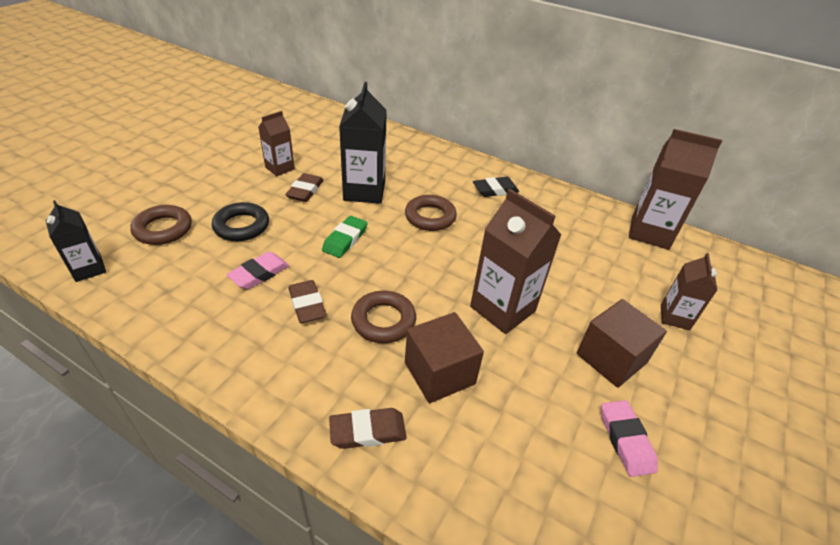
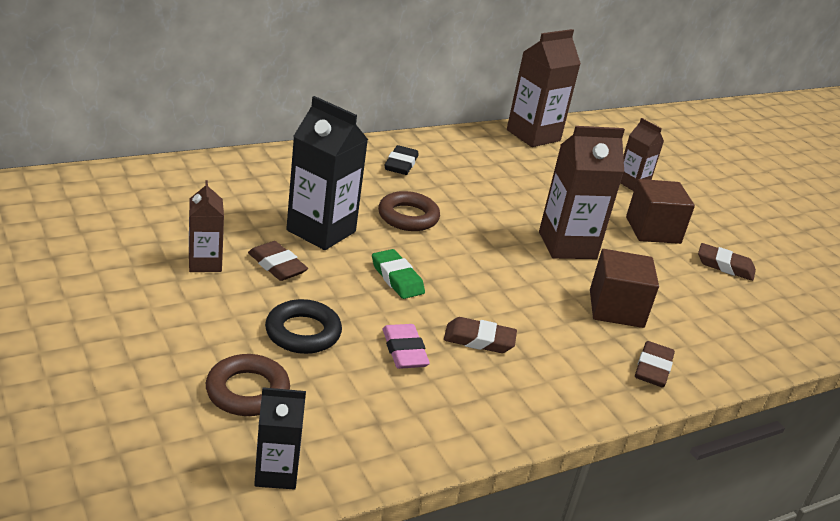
camera: 60 degrees left, 10 degrees down
(383, 320) = (535, 308): brown ring -> none
(625, 440) = (725, 266): pink eraser -> brown eraser

